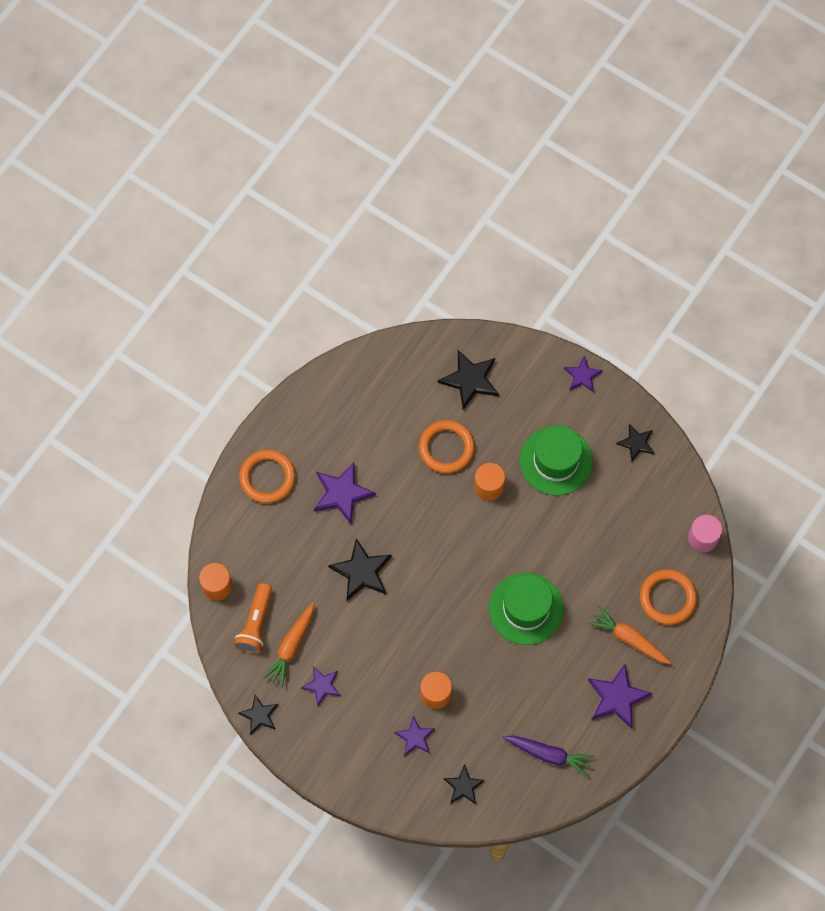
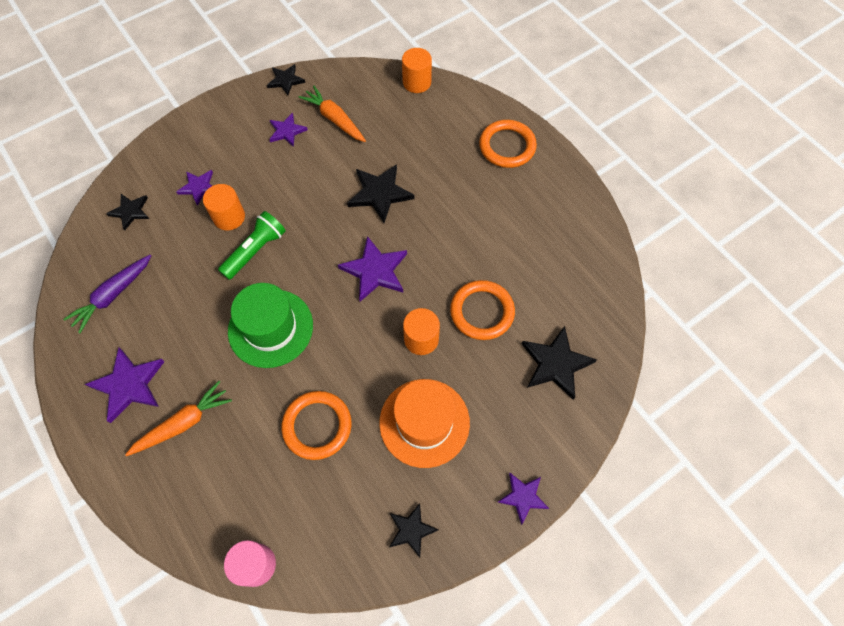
camera: 110 degrees right, 5 degrees down
(256, 623) = (369, 100): orange flashlight -> none
(342, 493) = (467, 201): purple star -> purple star (375, 271)
(460, 654) = (255, 251): none -> green flashlight
(556, 461) = (424, 422): green hat -> orange hat
(667, 598) = (205, 487): orange ring -> orange ring (317, 426)

